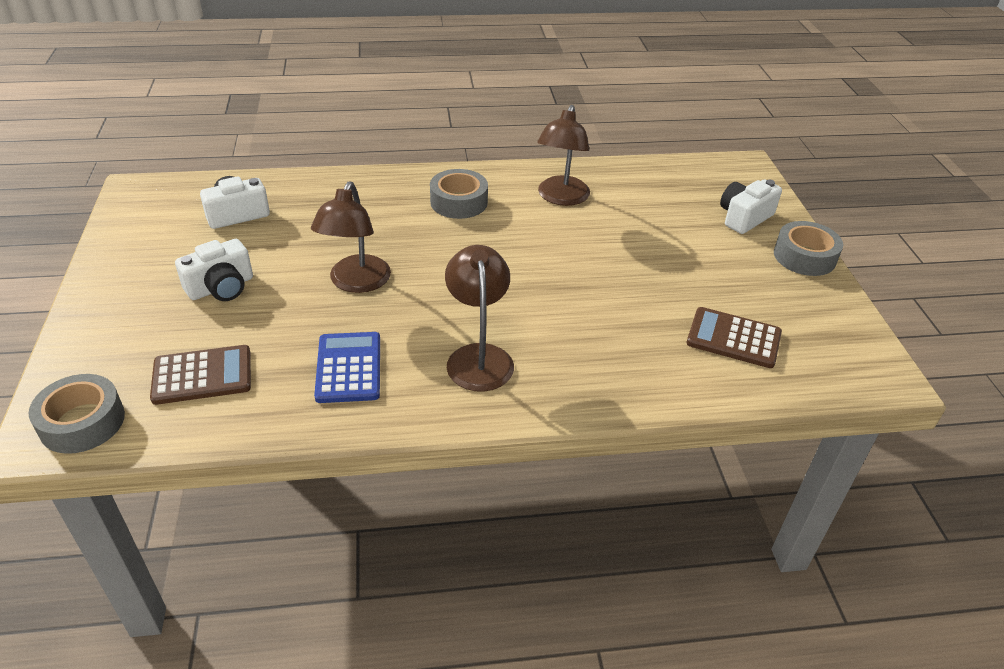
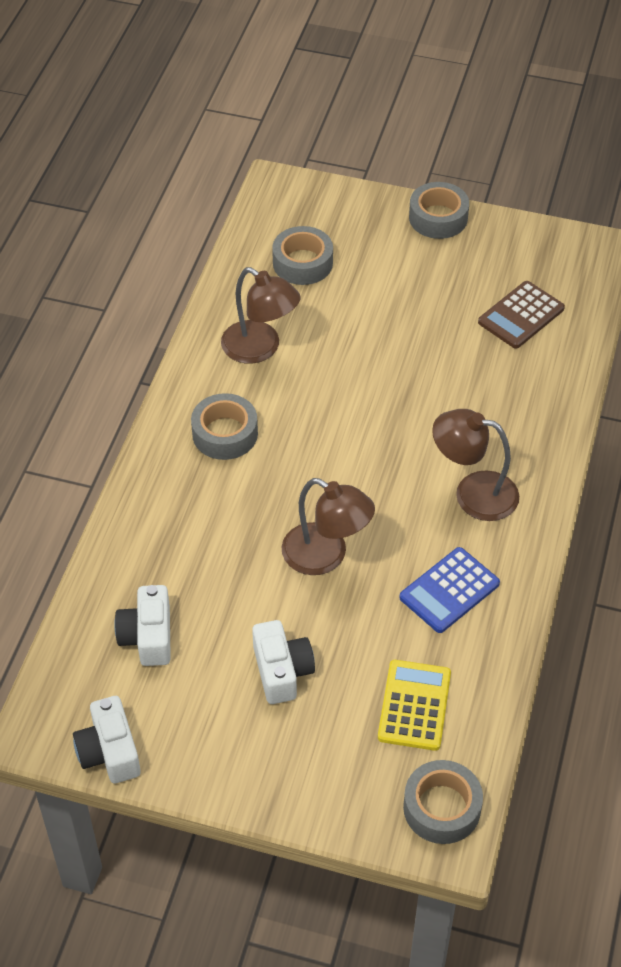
camera: 65 degrees left, 10 degrees up
(202, 375) = (414, 705): brown calculator -> yellow calculator
(349, 368) = (449, 590): blue calculator -> blue calculator turned 60 degrees counterclockwise
(673, 197) = (302, 263): none -> grey tape
(744, 218) = (362, 229): white camera -> white camera (109, 752)

